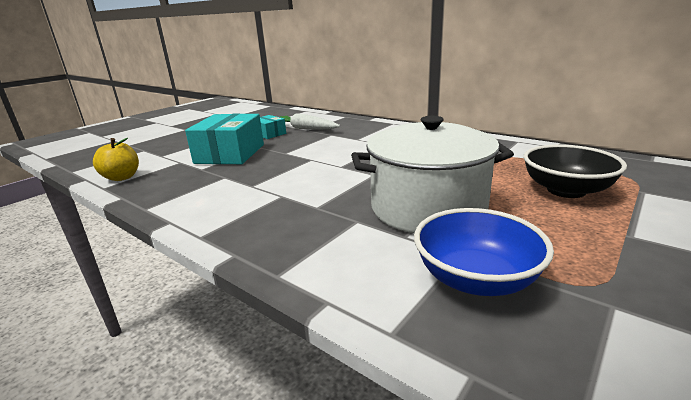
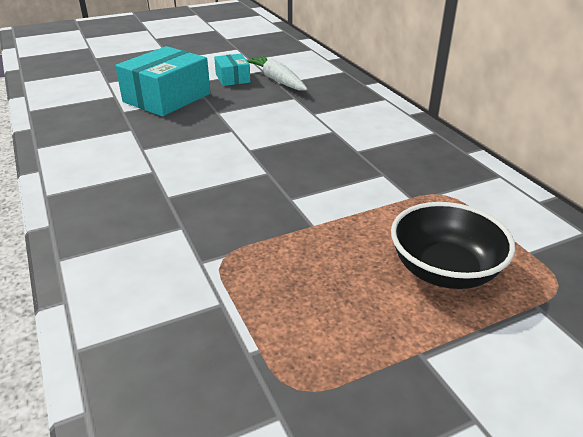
camera: 25 degrees right, 10 degrees up
(122, 177) = (52, 102): yellow apple -> none
(428, 208) = (264, 236): white pot -> none
(475, 279) = (201, 333): blue bowl -> none

